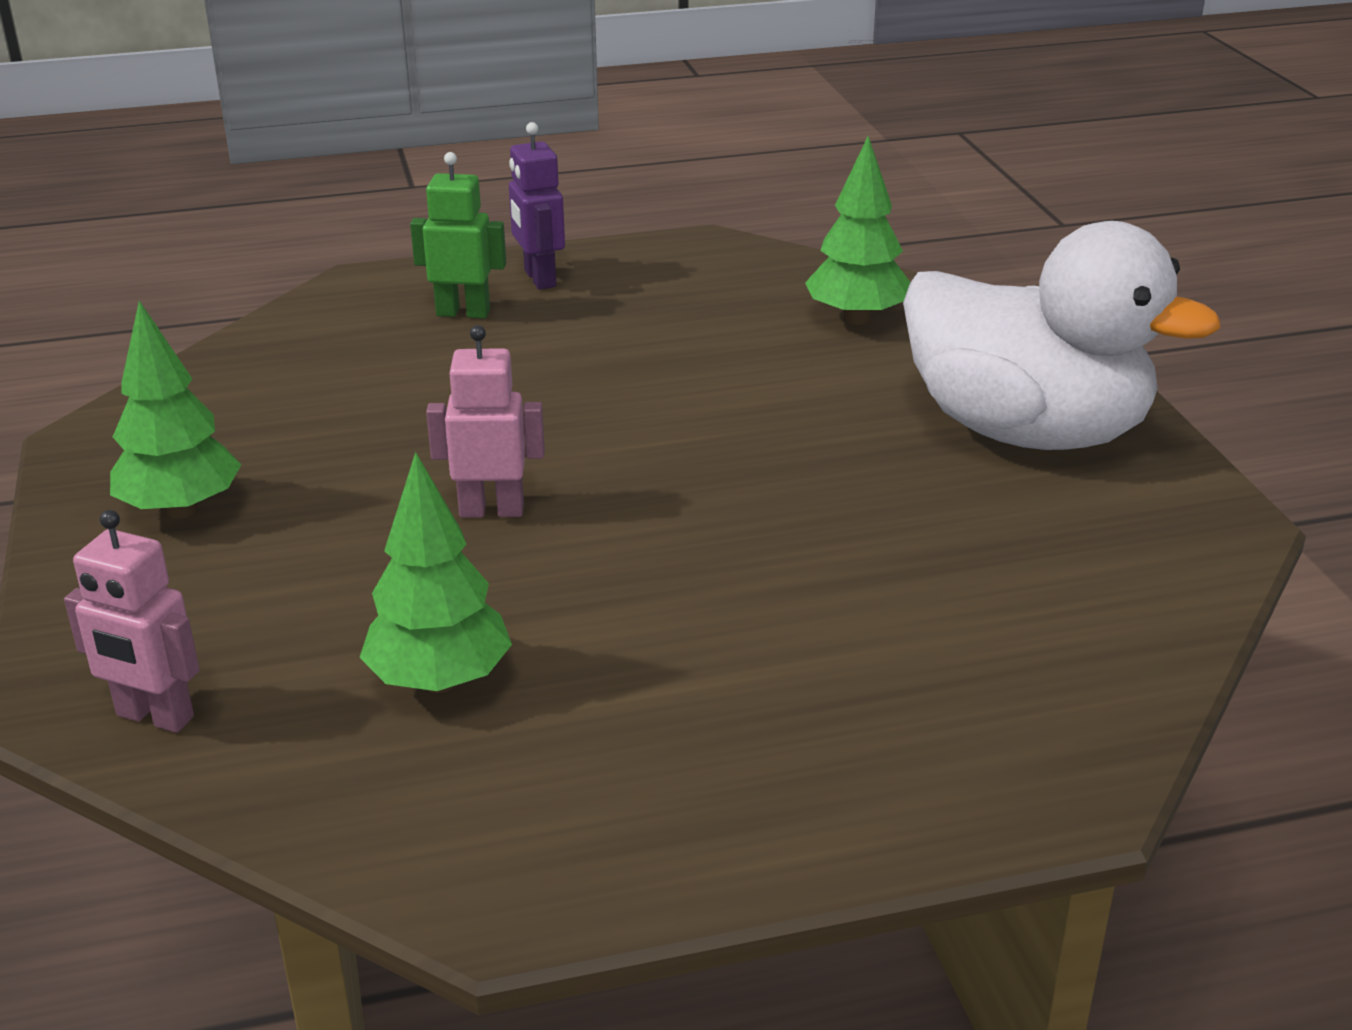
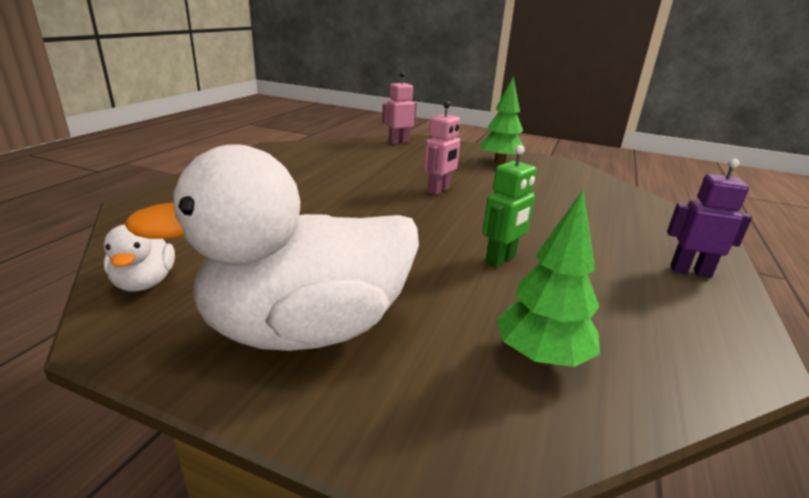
camera: 125 degrees right, 5 degrees down
(440, 681) = (358, 162): green tree -> none
(463, 313) = (644, 238): green robot -> green robot (501, 259)
(1160, 573) = (144, 283): none -> white duck

